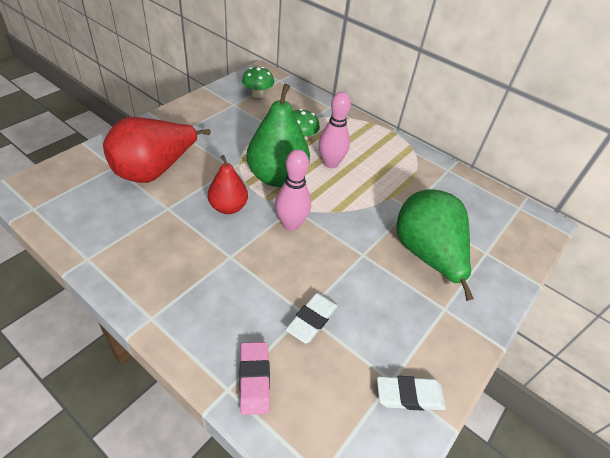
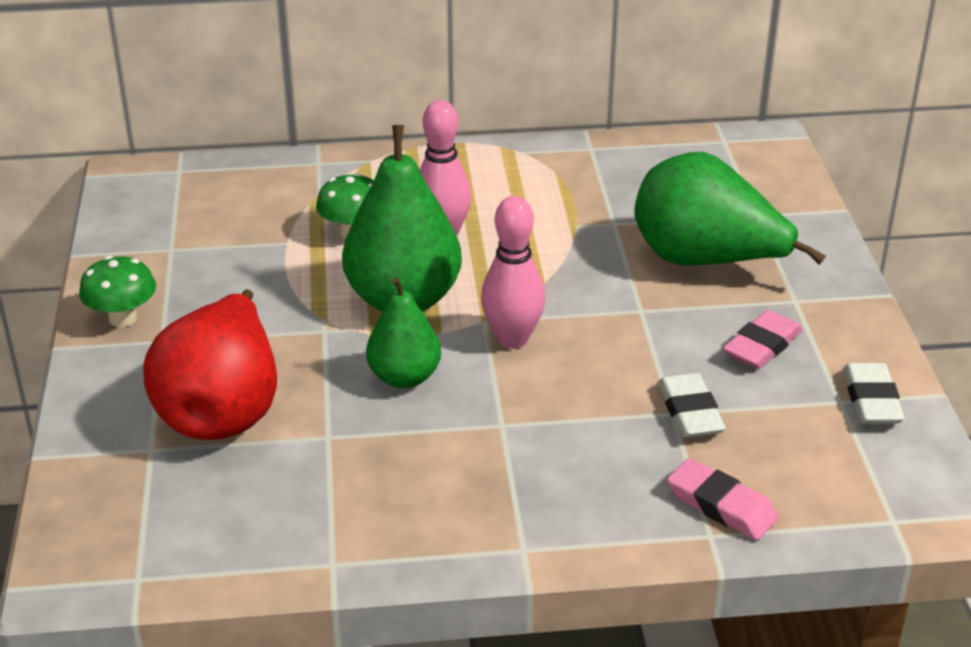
camera: 40 degrees left, 10 degrees down
(228, 207) = (404, 377): red pear -> green pear
(258, 95) = (184, 212): green mushroom -> green mushroom (123, 318)
(394, 317) = (762, 346): none -> pink eraser
(409, 395) = (871, 400): white eraser -> white eraser turned 45 degrees counterclockwise

